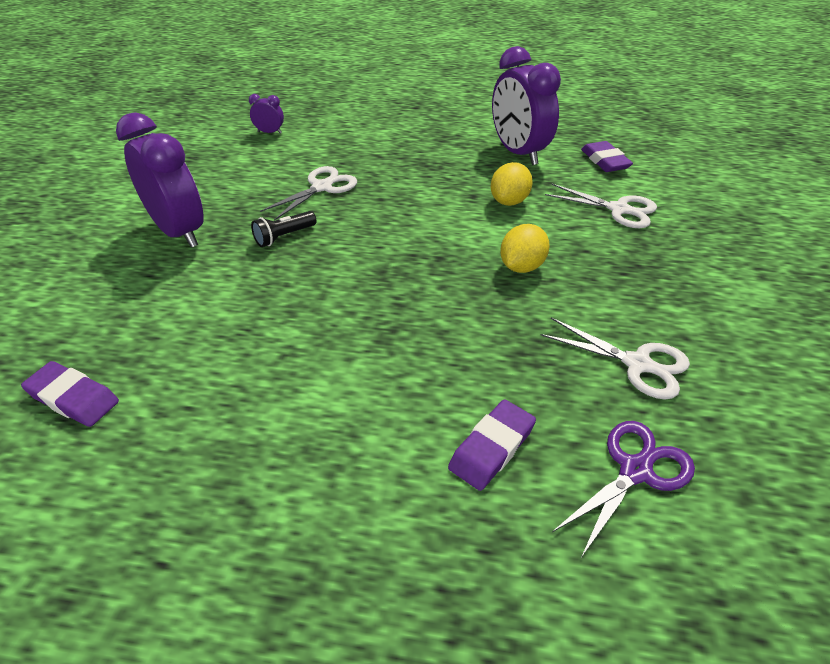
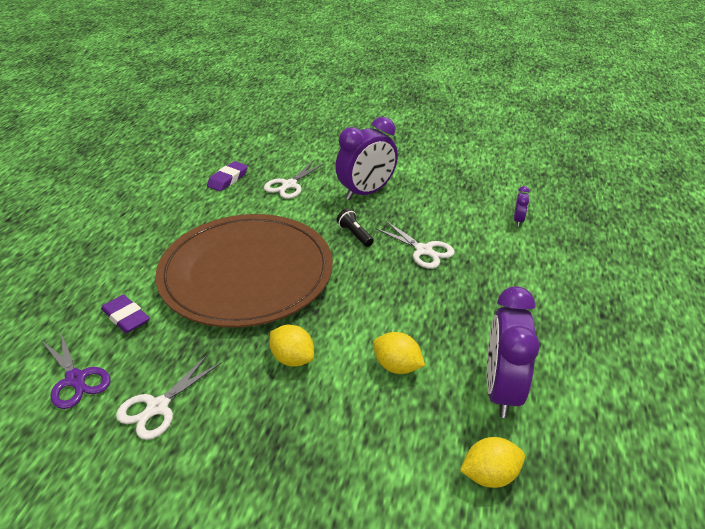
camera: 95 degrees right, 5 degrees down
(371, 326) = (246, 273): none -> brown plate
(518, 153) = (501, 390): purple clock -> purple clock turned 60 degrees counterclockwise
(605, 161) = (489, 475): purple eraser -> yellow lemon
(618, 209) = (376, 458): white scissors -> white scissors (289, 185)

